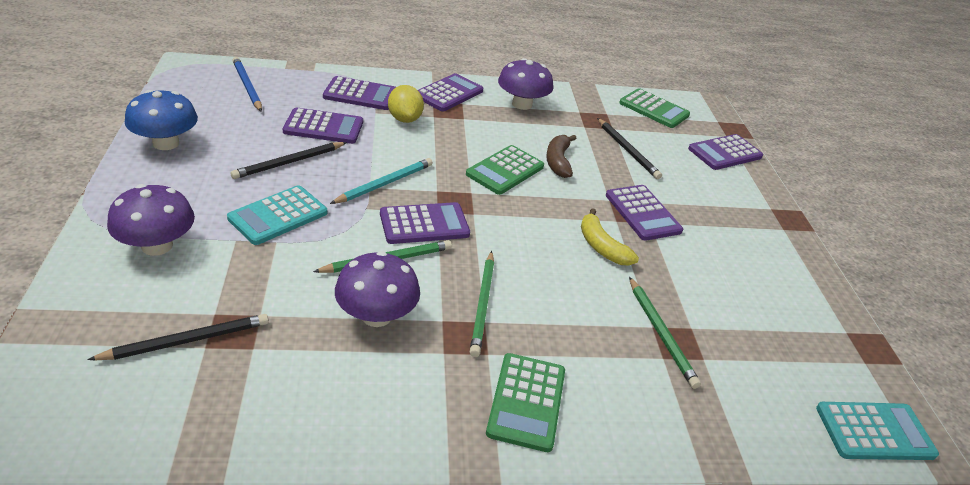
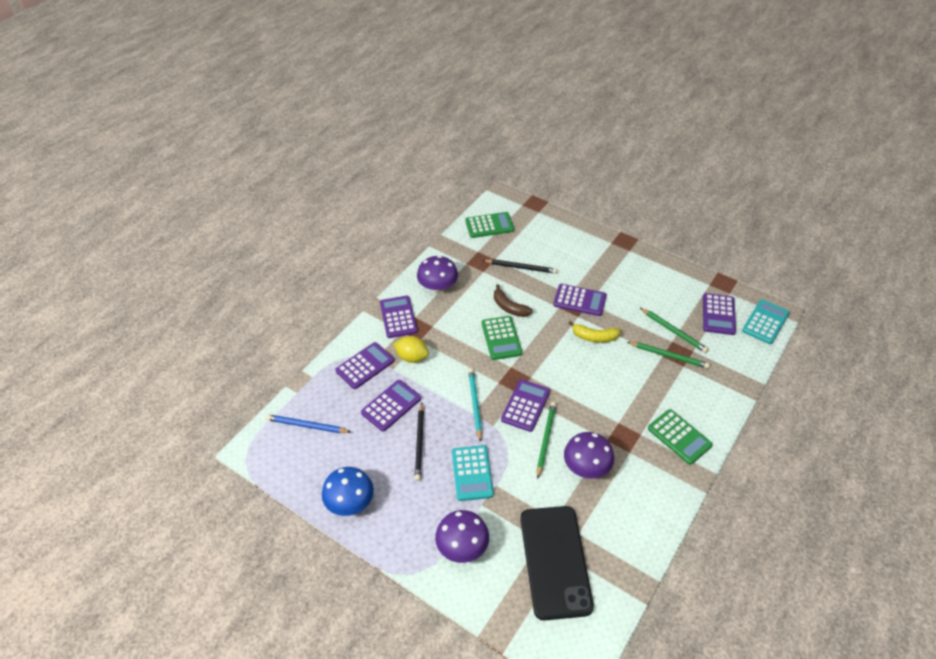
camera: 45 degrees left, 10 degrees up
(187, 340) = (555, 561): black pencil -> black phone
(483, 304) = (606, 416): green pencil -> green pencil (673, 331)
(725, 153) = (553, 225): purple calculator -> purple calculator (718, 314)

